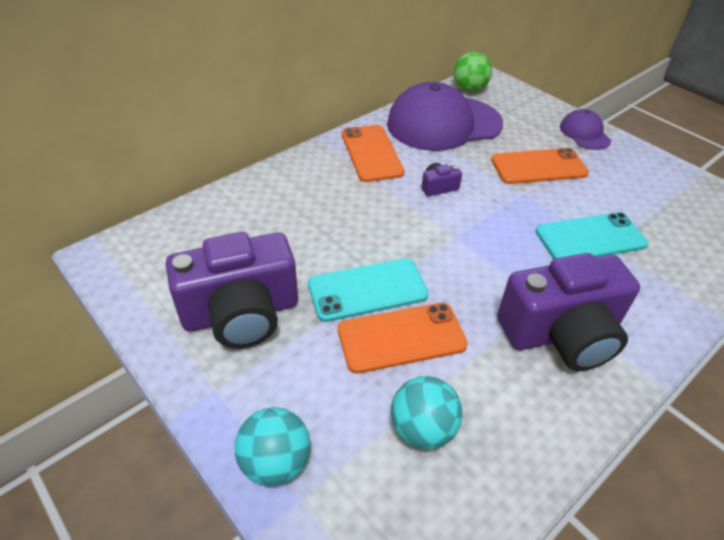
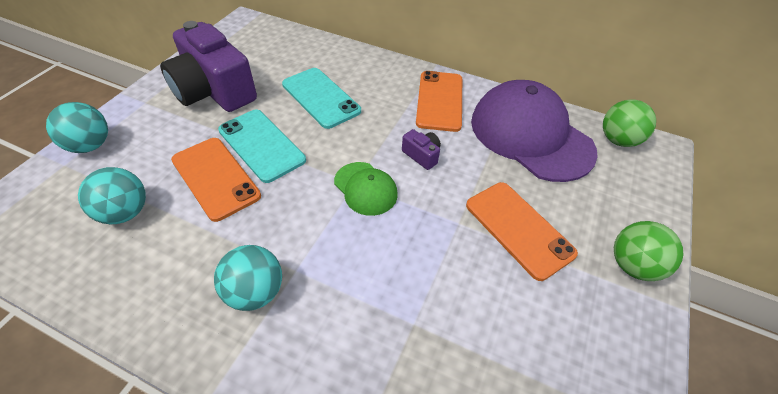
camera: 65 degrees right, 5 degrees up
(371, 153) = (439, 101): orange phone -> orange phone turned 45 degrees counterclockwise
(464, 232) = (365, 188): none -> green cap
(561, 333) = (255, 292): purple camera -> turquoise ball
(584, 133) = (633, 265): purple cap -> green ball
(590, 238) = (418, 299): turquoise phone -> turquoise phone (321, 97)

